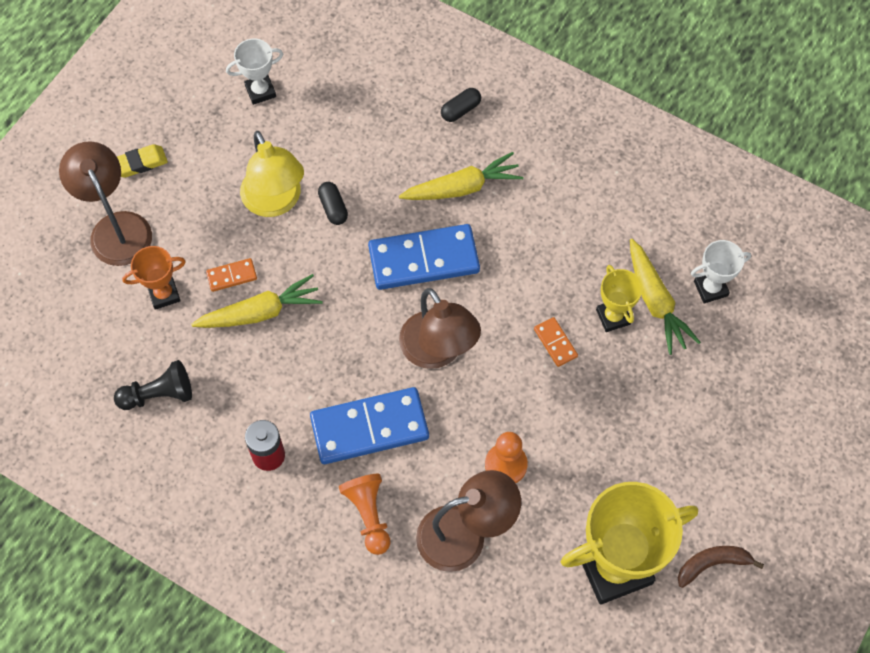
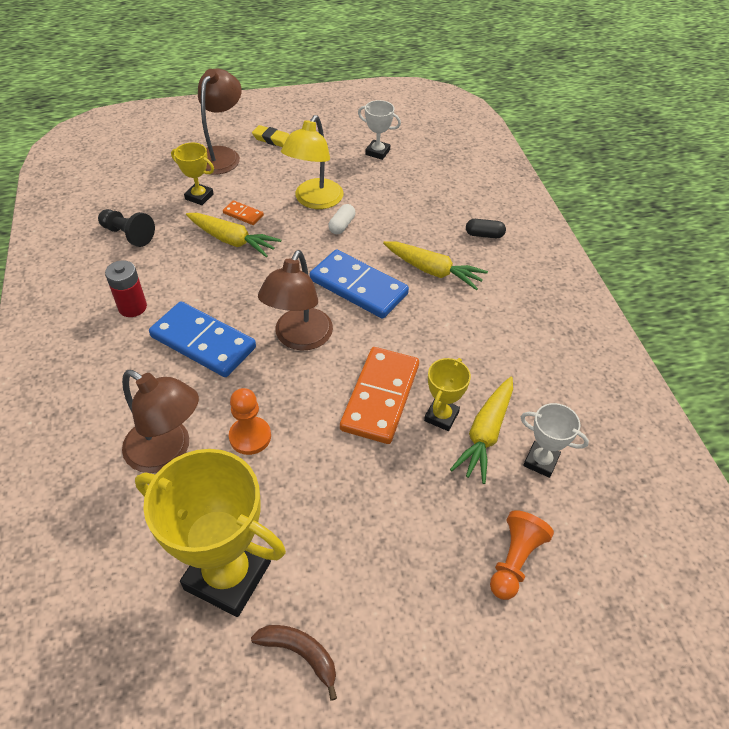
camera: 45 degrees right, 15 degrees down
(164, 294) = (199, 197): orange trophy -> yellow trophy
(333, 208) = (342, 225): black capsule -> white capsule
(369, 515) = (133, 386): orange pawn -> orange pawn (514, 560)
(555, 343) = (380, 397): orange domino -> orange domino, size x2.23

